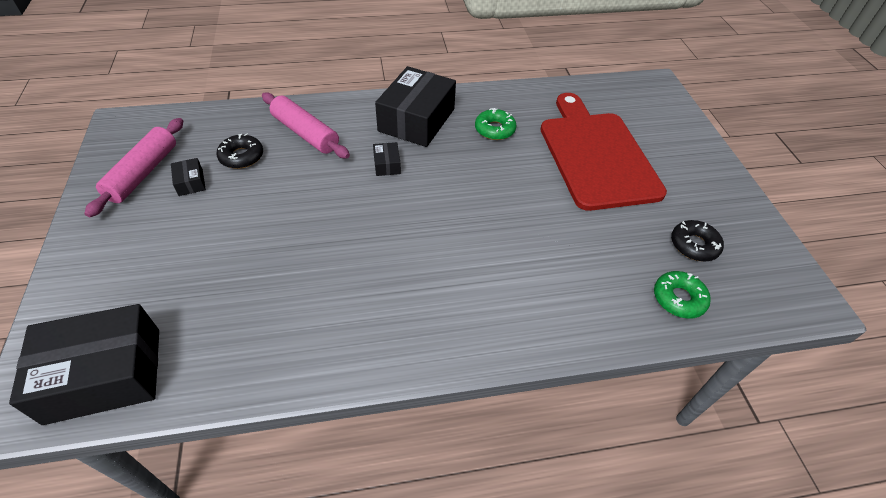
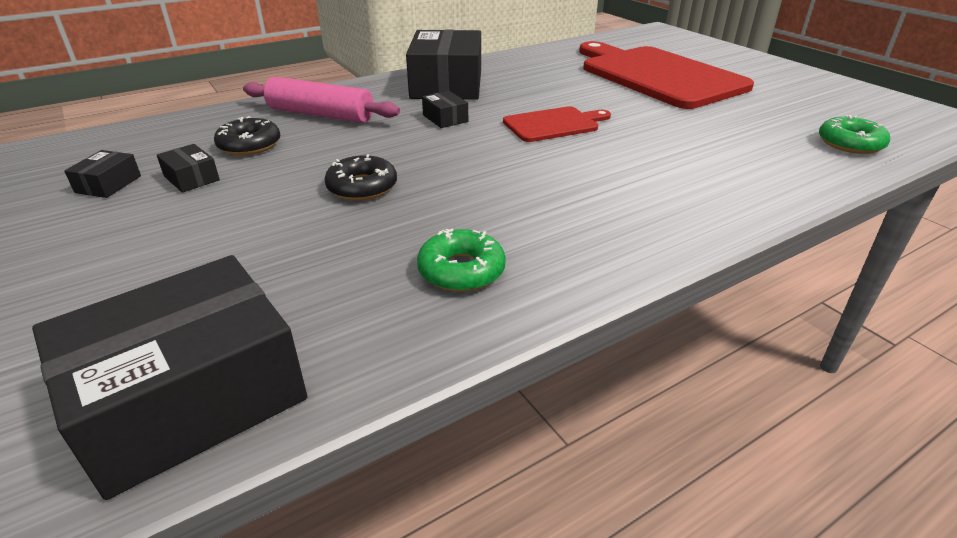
camera: 20 degrees left, 15 degrees down
(143, 173) = (108, 184): pink rolling pin -> black box
(460, 197) = (553, 124): none -> red cutting board
(494, 129) = (538, 77): green donut -> green donut (461, 270)
(694, 245) = (816, 109): black donut -> black donut (362, 187)

